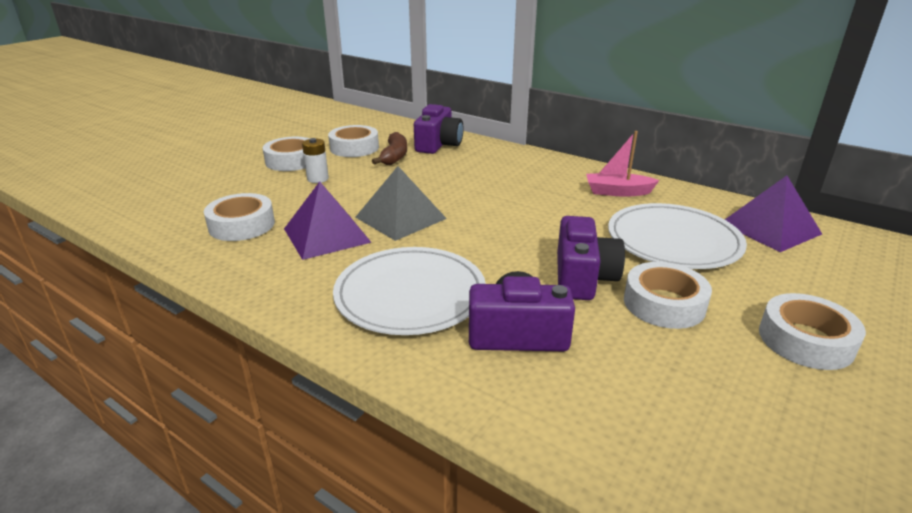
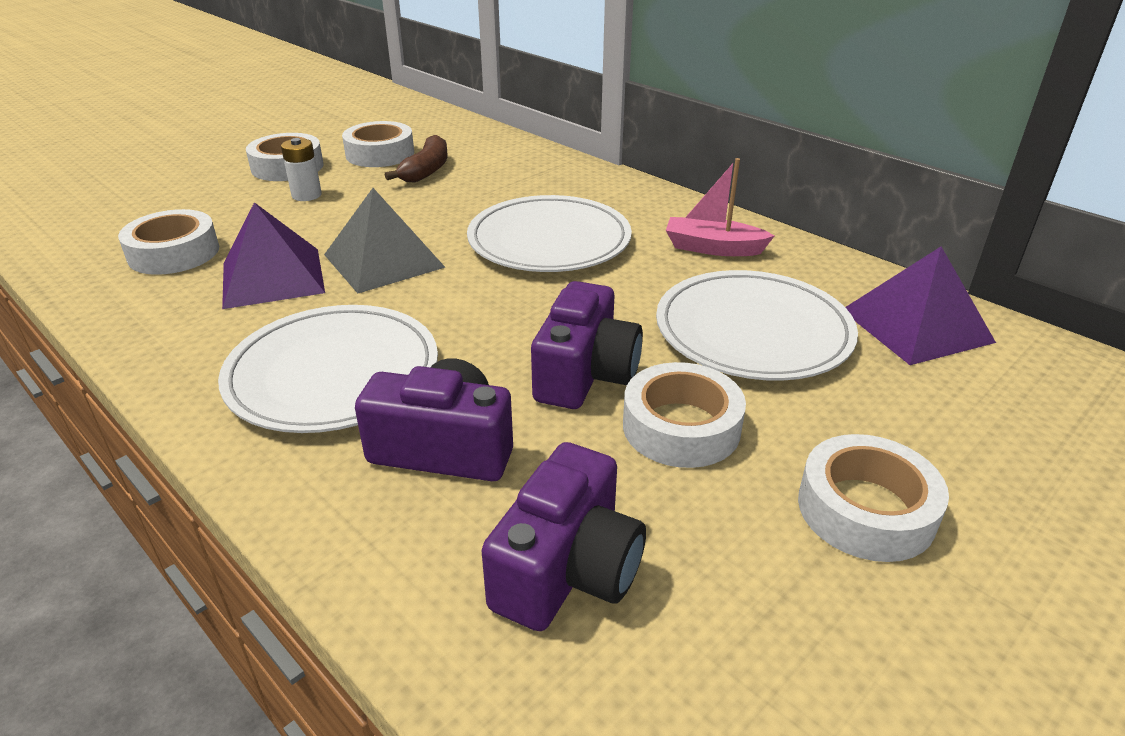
camera: 10 degrees right, 5 degrees up
(438, 145) = (497, 157): purple camera -> purple camera (568, 570)
(507, 195) = (549, 240): none -> white plate

